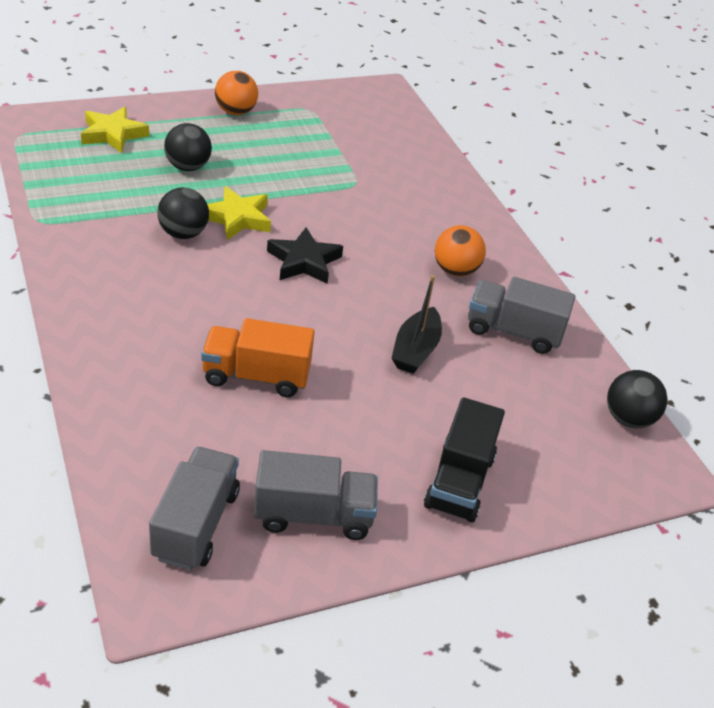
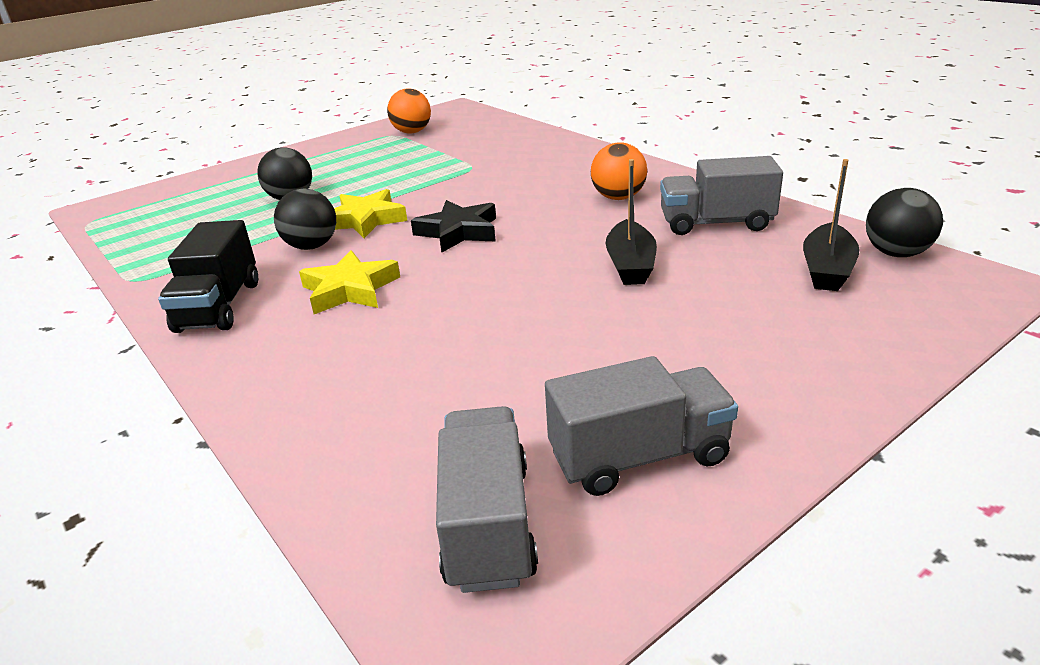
camera: 10 degrees left, 10 degrees down
(113, 134) = (197, 196): yellow star -> yellow star (350, 289)
(236, 112) = (321, 152): orange ball -> orange ball (412, 132)
(256, 376) = (468, 339): orange truck -> none
(459, 481) = (782, 361): black truck -> black truck (219, 306)
(560, 413) = (827, 270): none -> black boat

